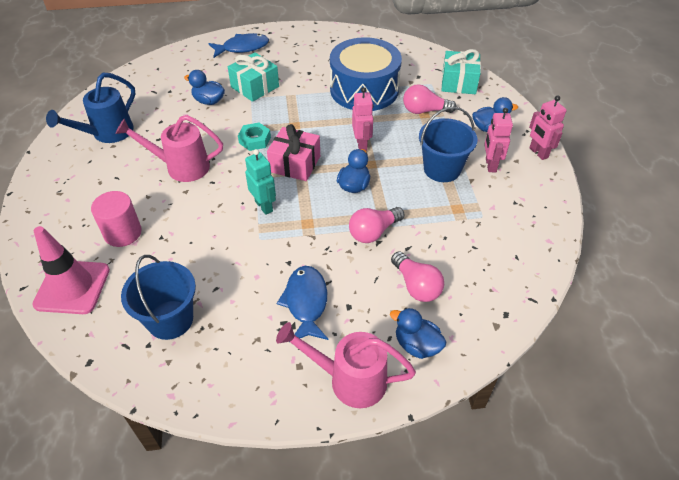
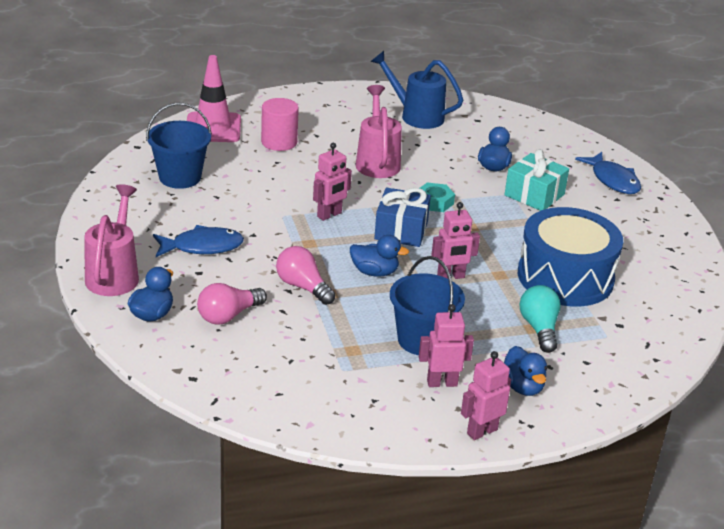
camera: 80 degrees right, 15 degrees down
(264, 206) = (329, 215): turquoise robot -> pink robot
(295, 164) = (401, 230): pink gift -> blue gift
(424, 111) = (539, 328): pink light bulb -> turquoise light bulb
(458, 82) = (621, 363): turquoise gift -> none

